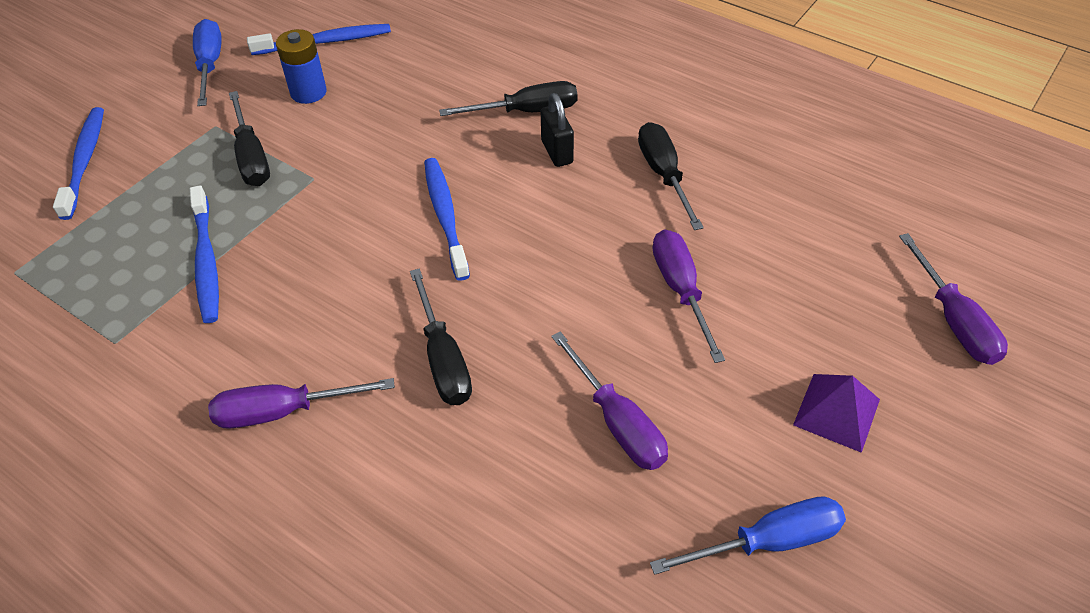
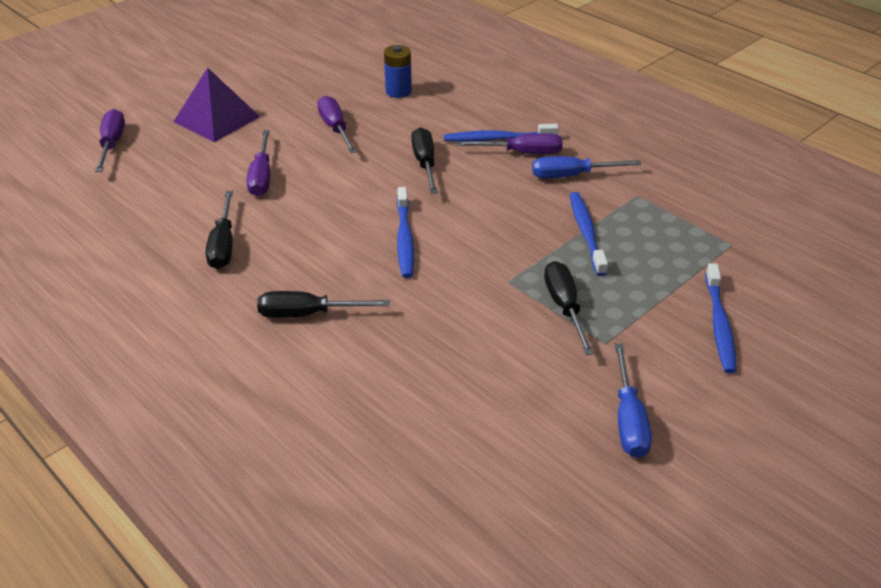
camera: 170 degrees left, 10 degrees down
(308, 92) = (515, 366): blue battery -> blue battery (398, 91)
(324, 42) = (499, 432): blue toothbrush -> blue toothbrush (498, 139)
(557, 152) = (298, 274): black padlock -> none
(768, 541) = (288, 87): blue screwdriver -> blue screwdriver (572, 176)
(836, 411) = (216, 119): purple pyramid -> purple pyramid, size x1.60

